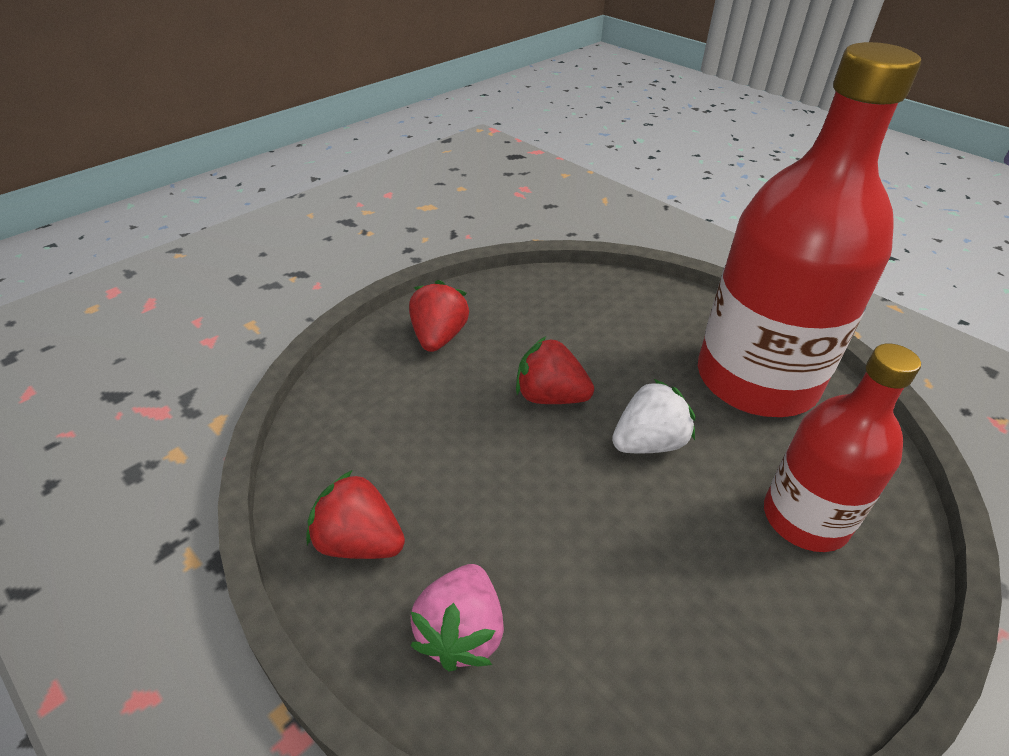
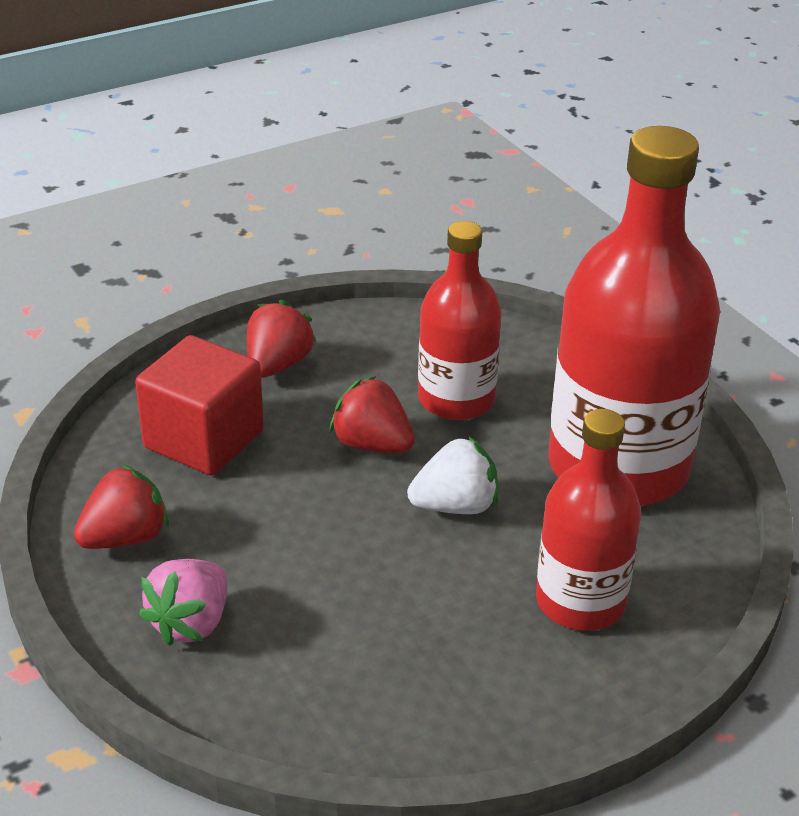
camera: 15 degrees right, 5 degrees down
(359, 542) = (125, 538): red strawberry -> red strawberry turned 105 degrees clockwise
(400, 419) = (204, 439): none -> red cube
(598, 343) = (456, 399): none -> red bottle

